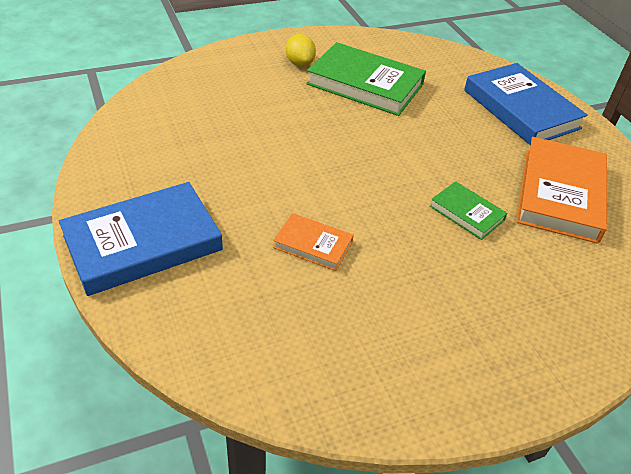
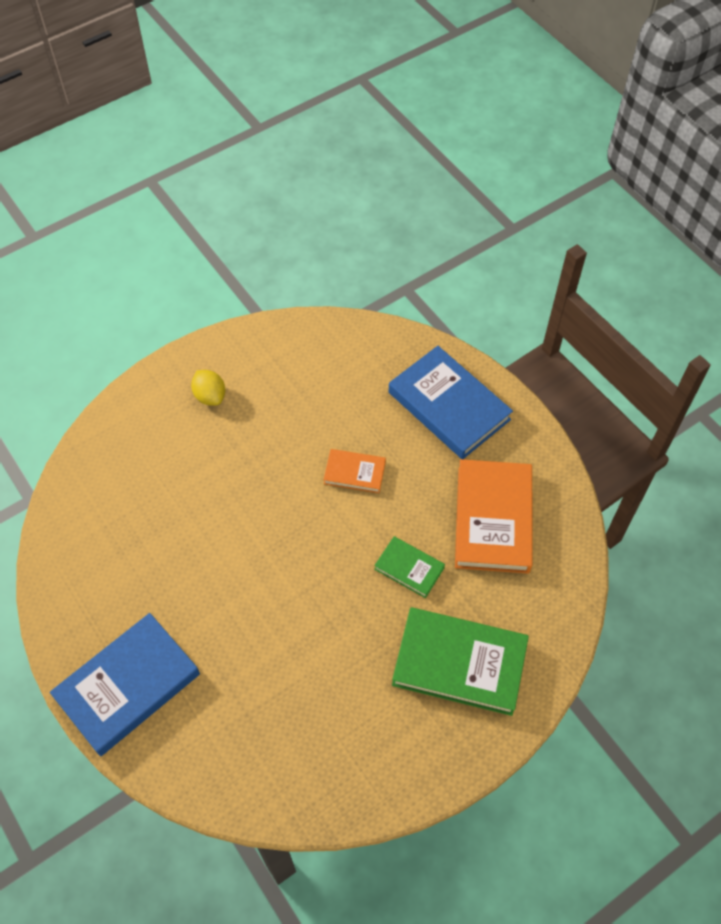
camera: 10 degrees left, 15 degrees up
(313, 245) = (278, 646): orange book -> orange book (354, 473)
(365, 84) = (285, 411): green book -> green book (459, 663)

